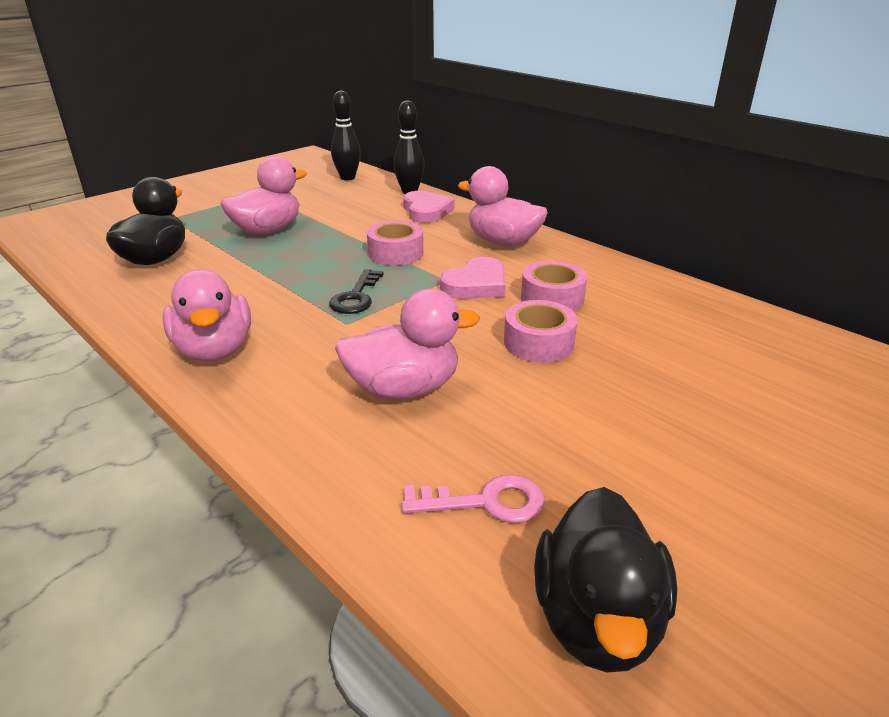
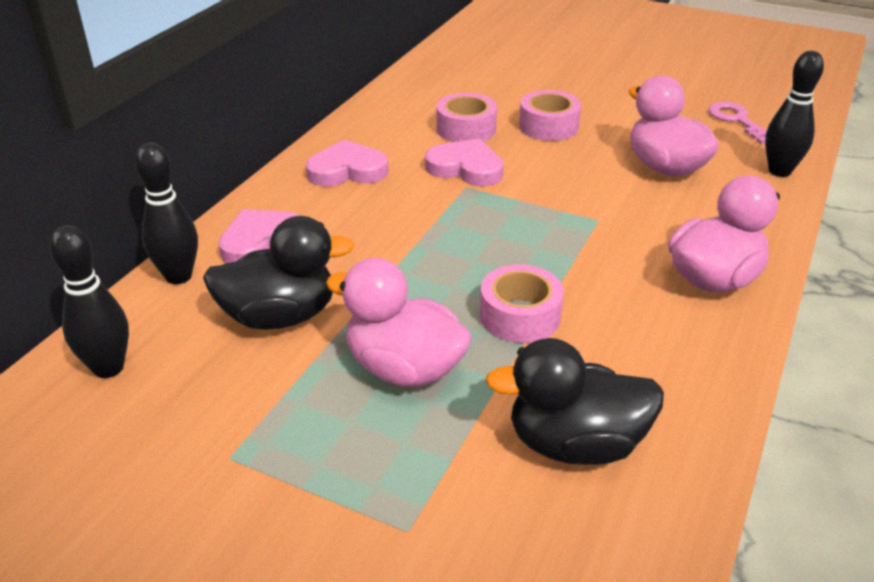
camera: 110 degrees left, 5 degrees up
(331, 476) = (779, 171): none -> black bowling pin
(356, 297) = (544, 229): black key -> none
(395, 253) = (419, 232): pink tape -> pink tape (520, 316)
(502, 242) = (347, 170): pink duck -> pink heart
(597, 619) = (772, 87): black duck -> black duck (280, 316)

